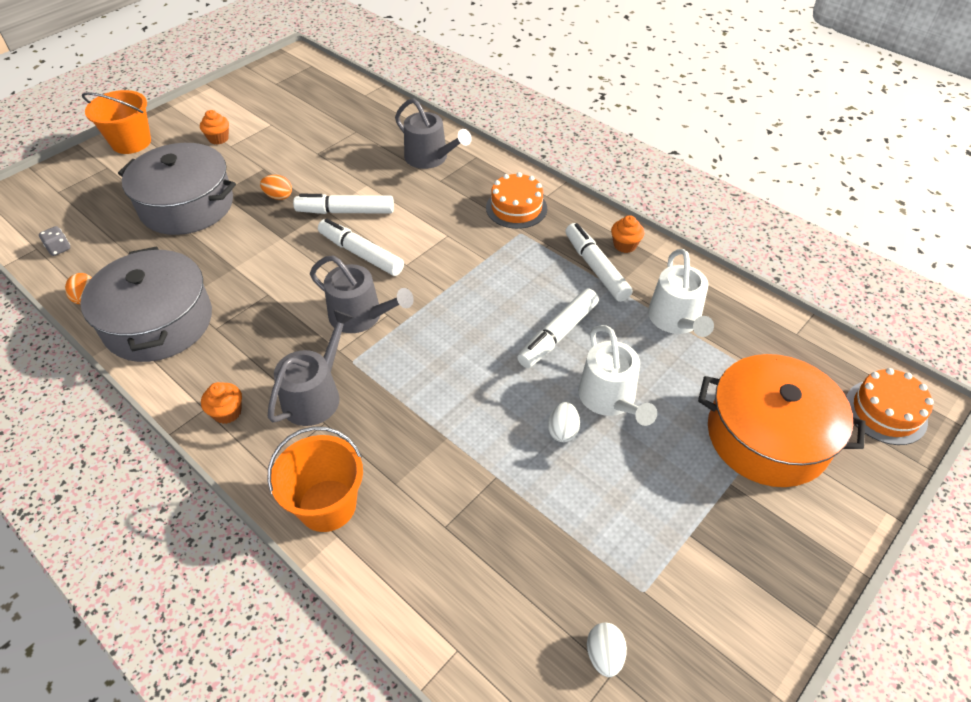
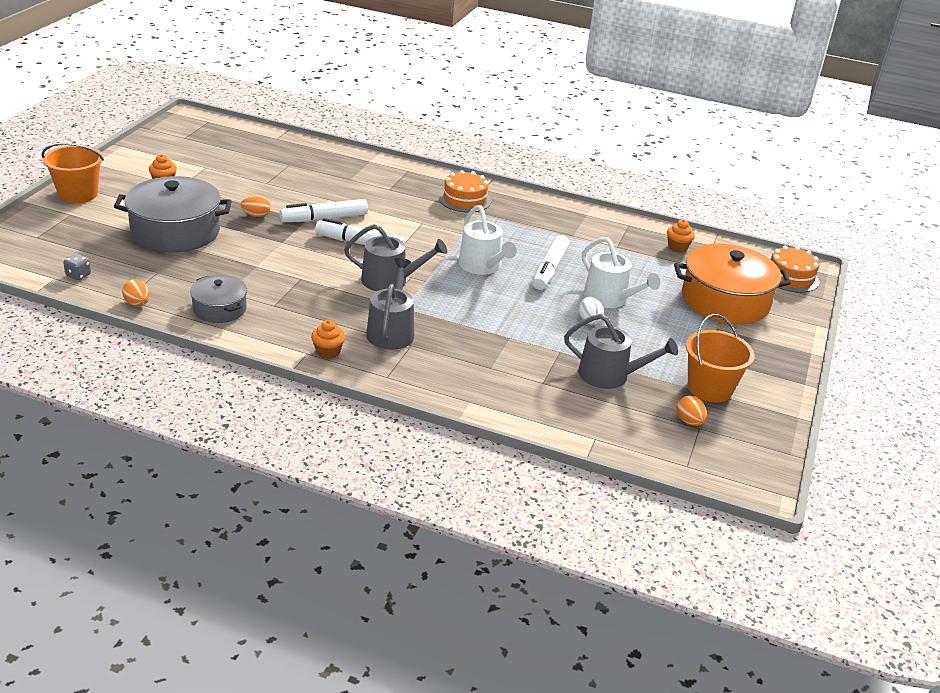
camera: 25 degrees left, 15 degrees down
(158, 322) = (219, 309): grey pot -> grey pot, size x0.55
(327, 505) = (449, 387): orange bucket -> orange bucket (709, 388)
(430, 158) = (369, 175): grey watering can -> grey watering can (610, 375)
(596, 268) = (551, 228): white marker -> none
(604, 655) = (689, 421): white egg -> orange egg
(625, 245) = (563, 212): orange cupcake -> orange cupcake (677, 247)
(676, 320) = (627, 249): white watering can -> white watering can (482, 266)

